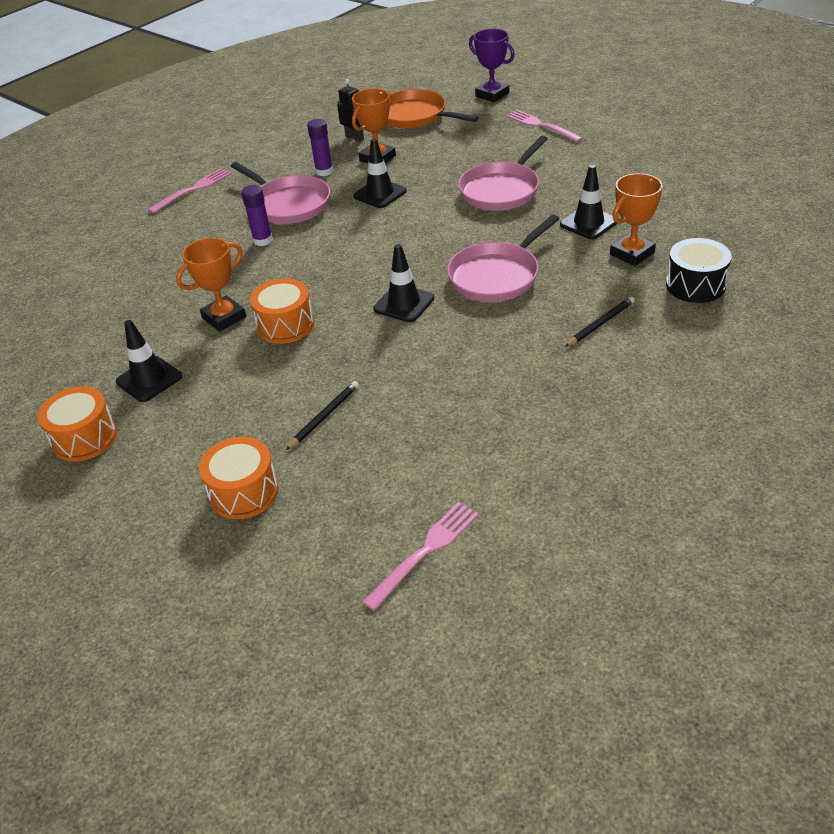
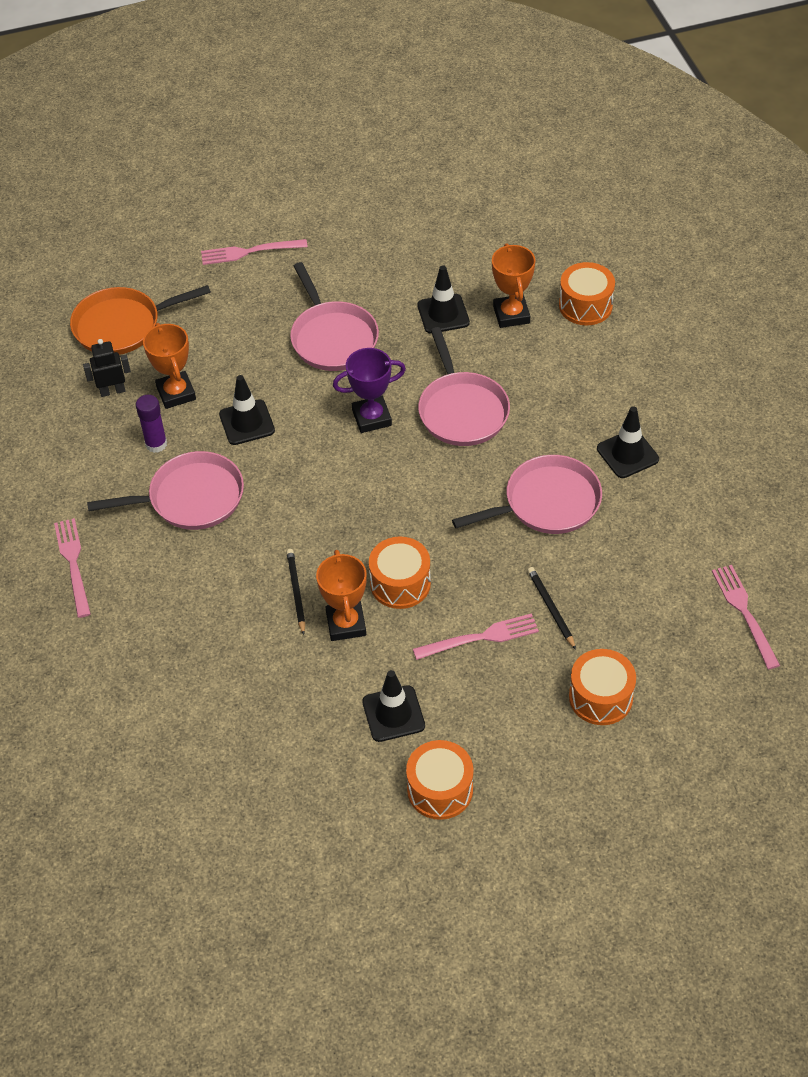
camera: 60 degrees left, 10 degrees up
(262, 391) = (481, 637): none -> pink fork
(263, 240) = (239, 545): purple glue stick -> none
(404, 303) = (444, 489): black traffic cone -> black traffic cone (627, 454)
(443, 362) = (547, 502): none -> pink pan
(492, 95) = (147, 251): purple trophy -> purple trophy (371, 418)
(600, 323) = (582, 385): black pencil -> black pencil (296, 592)
(695, 285) = (585, 305): black drum -> orange drum

